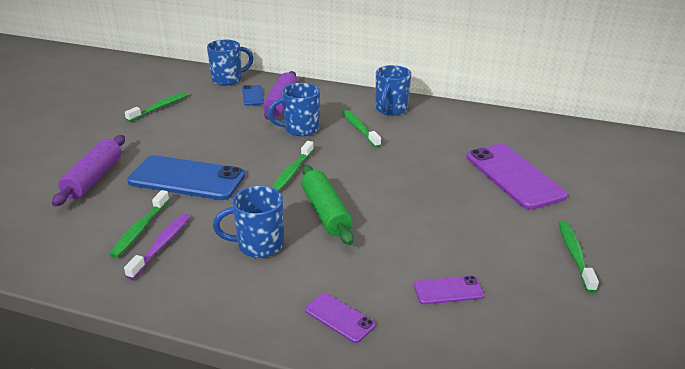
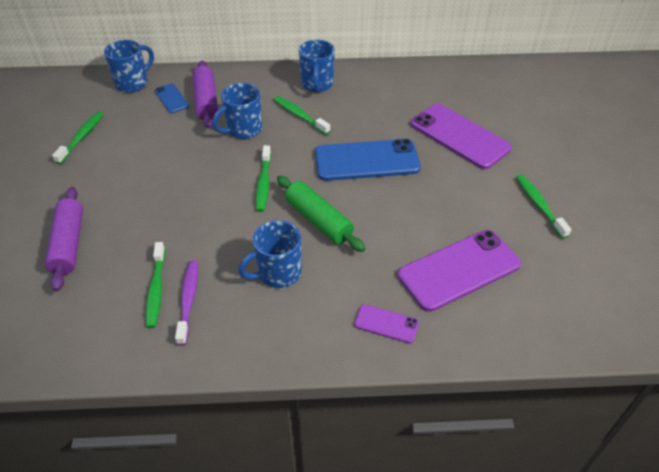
camera: 20 degrees left, 15 degrees up
(187, 178) = (166, 218): blue phone -> blue phone (367, 160)
(448, 290) = (459, 270): purple phone -> purple phone, size x2.07

